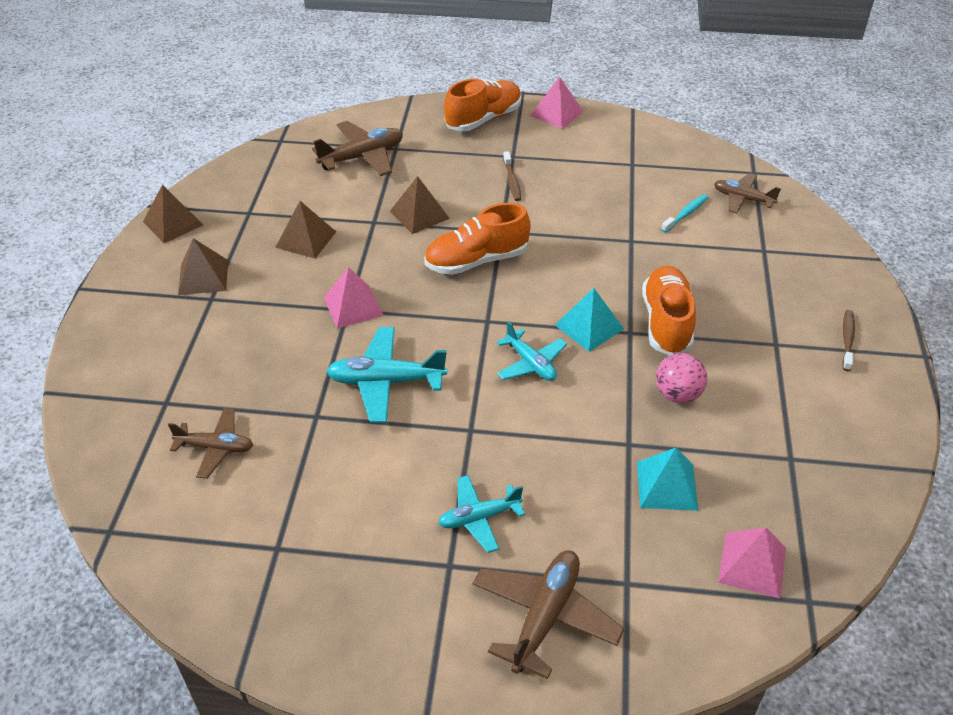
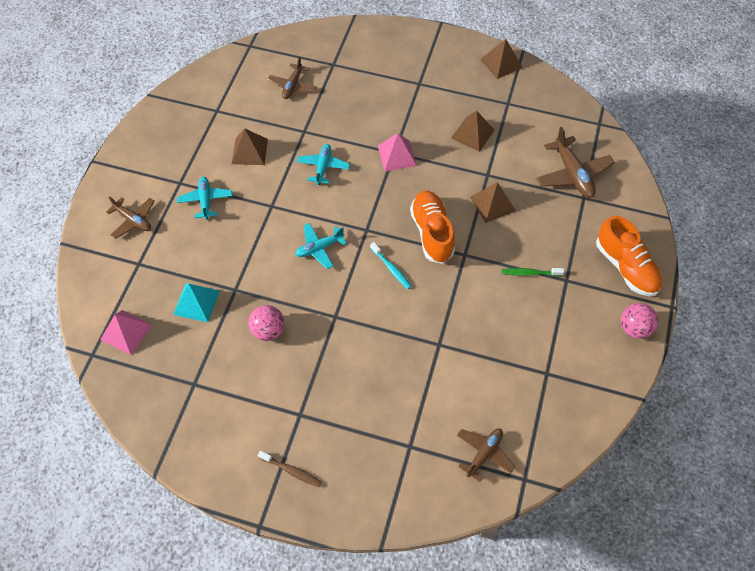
camera: 100 degrees right, 15 degrees up
(203, 277) = (441, 79): brown pyramid -> brown pyramid (249, 151)
(385, 382) = (323, 167): turquoise plane -> turquoise plane, size x0.65
(512, 181) = (530, 273): brown toothbrush -> green toothbrush
(545, 616) = (133, 220): brown plane -> brown plane, size x0.65
(556, 113) = (634, 328): pink pyramid -> pink ball
(589, 327) = (346, 291): turquoise pyramid -> none
(666, 323) = (339, 343): orange shoe -> none
(686, 214) = (468, 397): turquoise toothbrush -> turquoise toothbrush (391, 268)

